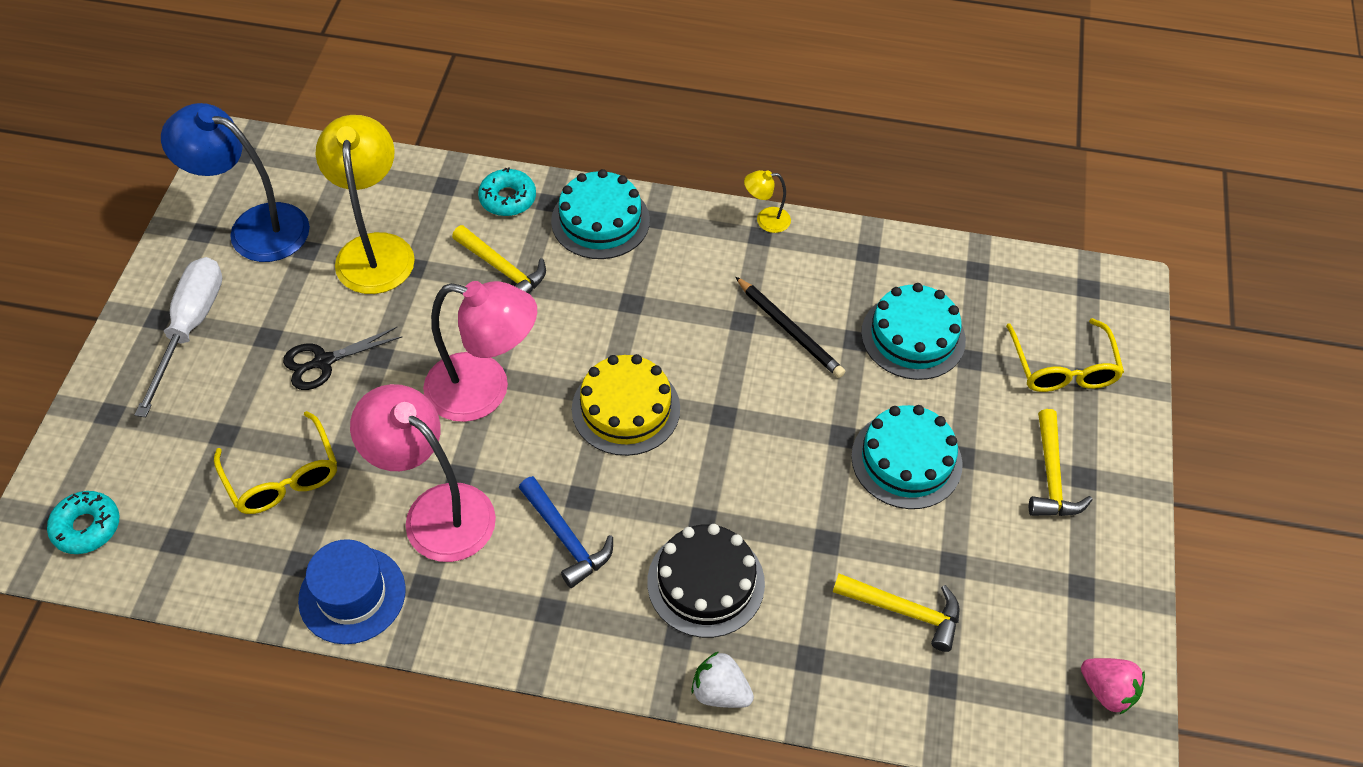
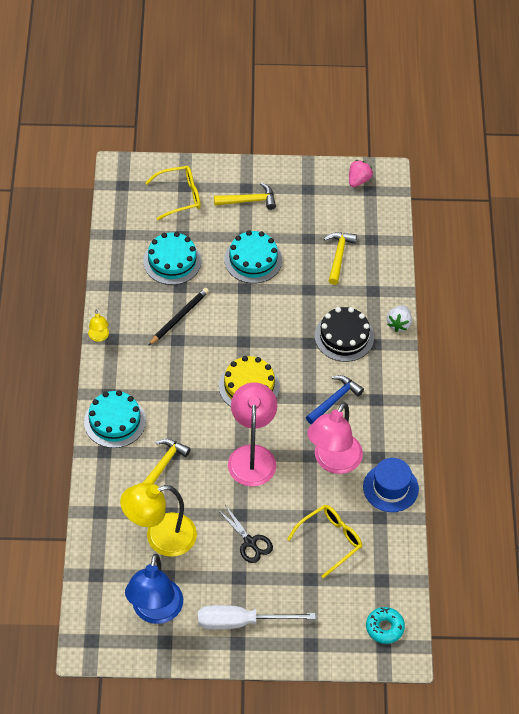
camera: 100 degrees left, 0 degrees up
(508, 198) = (105, 474): turquoise donut -> none

